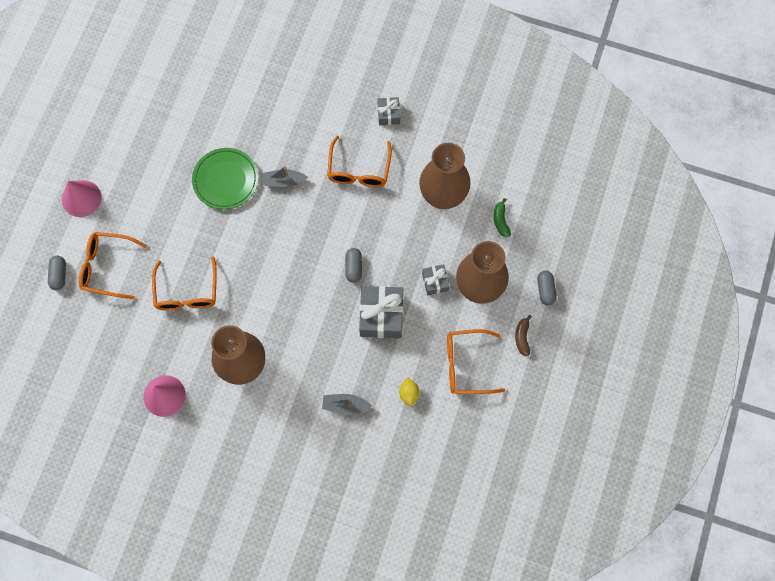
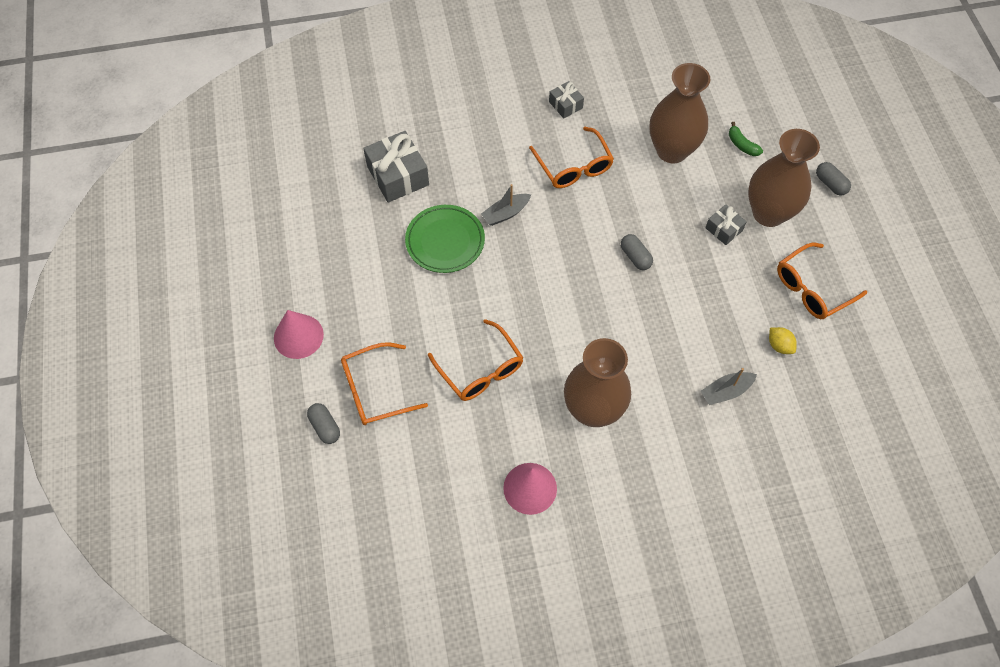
camera: 30 degrees left, 10 degrees down
(381, 316) = (696, 287): grey gift -> grey gift (398, 175)
(522, 337) = (843, 236): brown banana -> none

